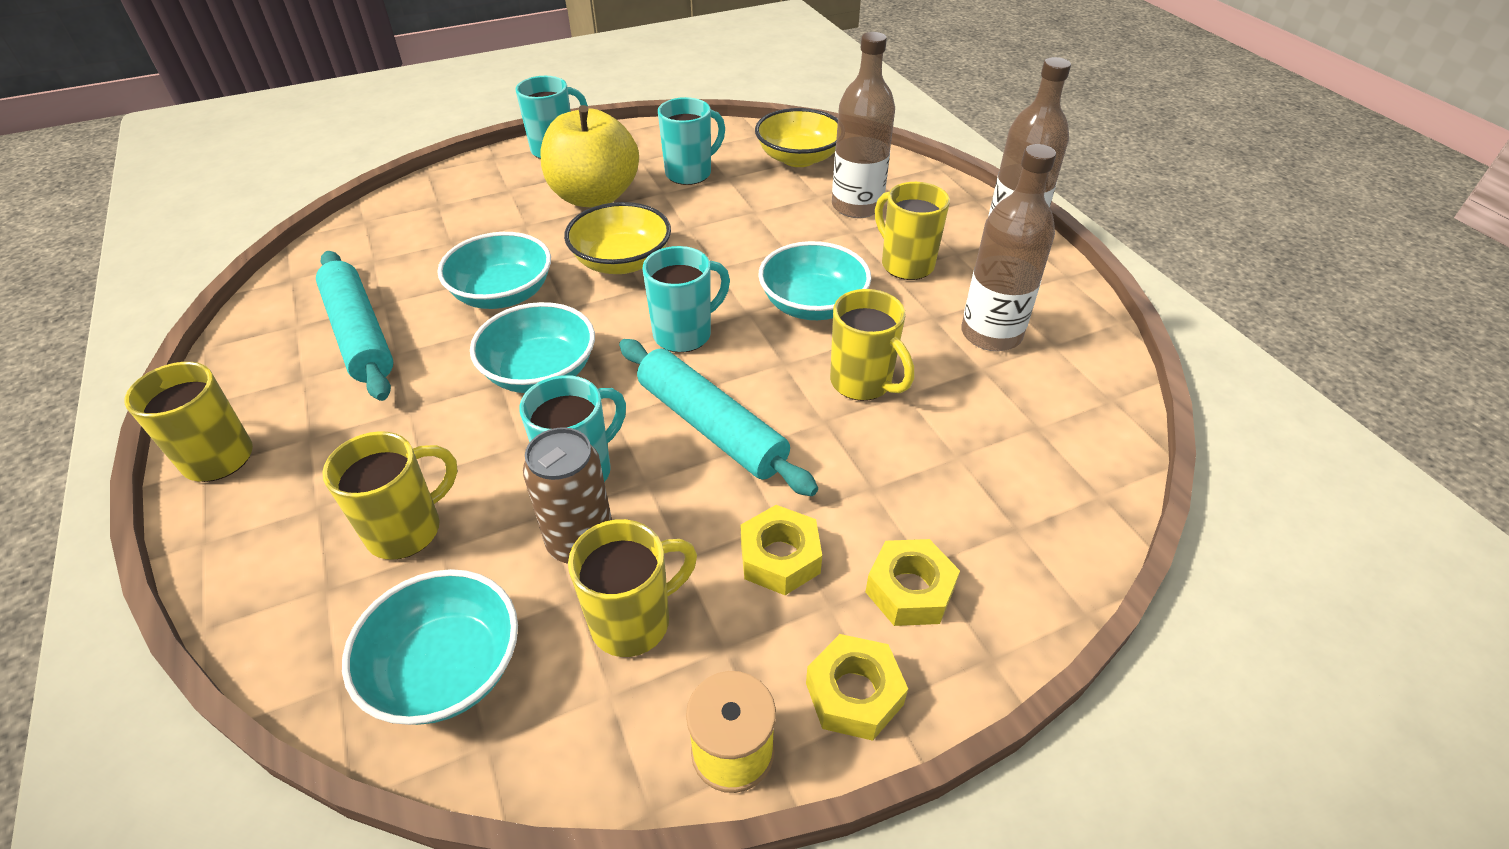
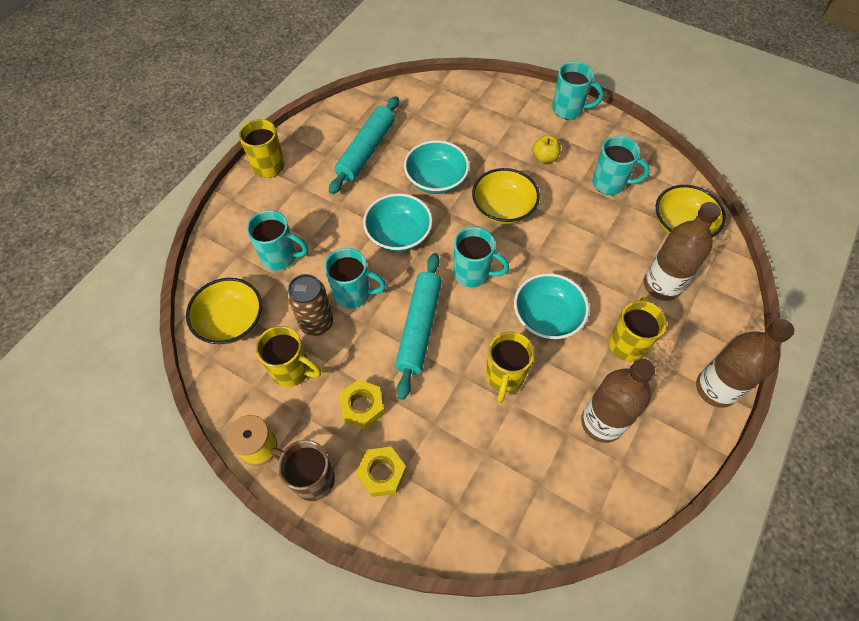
camera: 55 degrees right, 15 degrees up
(407, 530) = (280, 257): yellow mug -> turquoise mug
(447, 669) = (231, 321): turquoise bowl -> yellow bowl
(594, 196) = (544, 157): yellow apple -> yellow apple, size x0.44
(854, 693) = (312, 479): yellow nut -> brown mug

